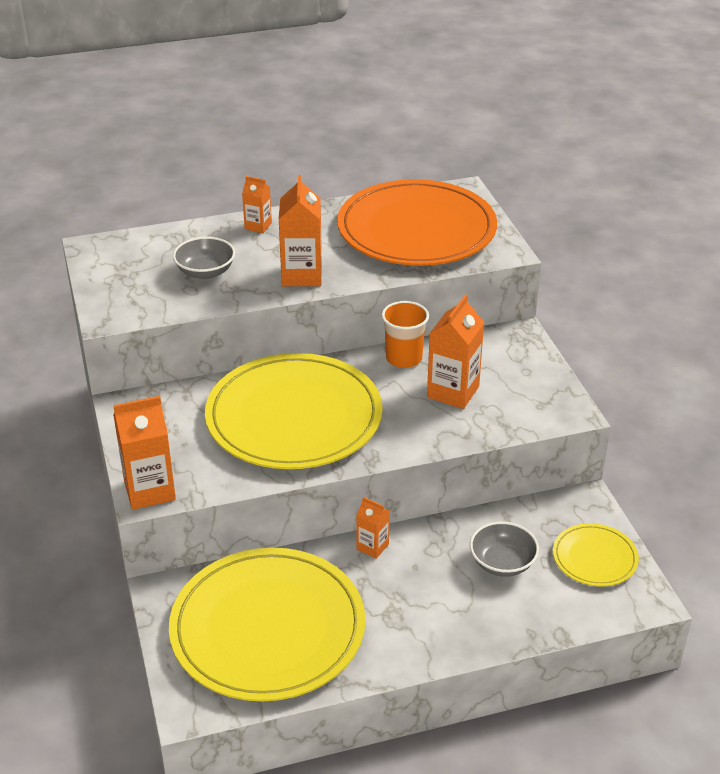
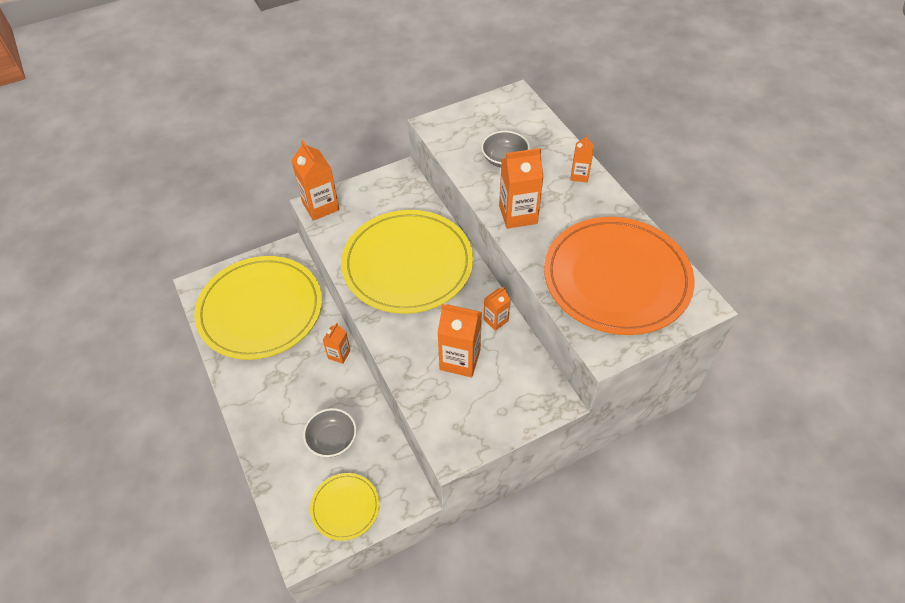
camera: 80 degrees right, 15 degrees up
(404, 358) = (496, 320): orange cup -> orange carton

